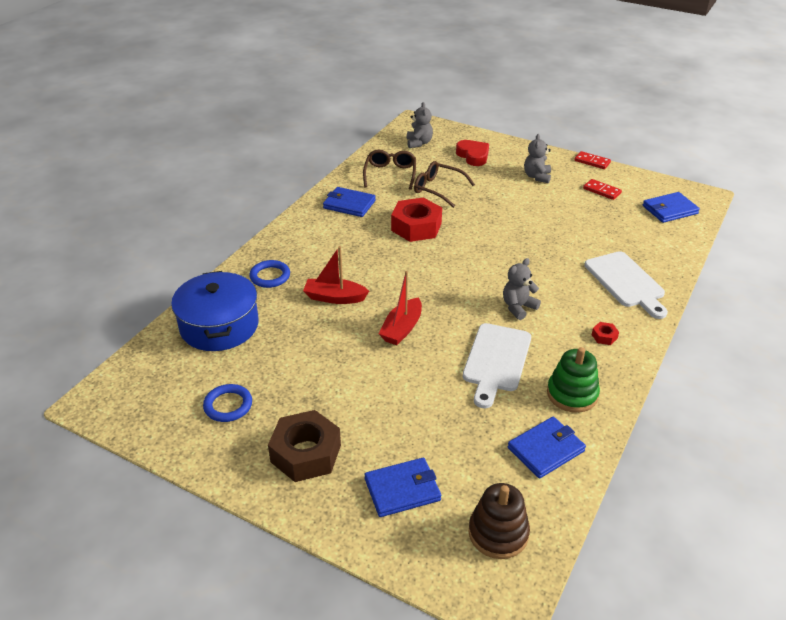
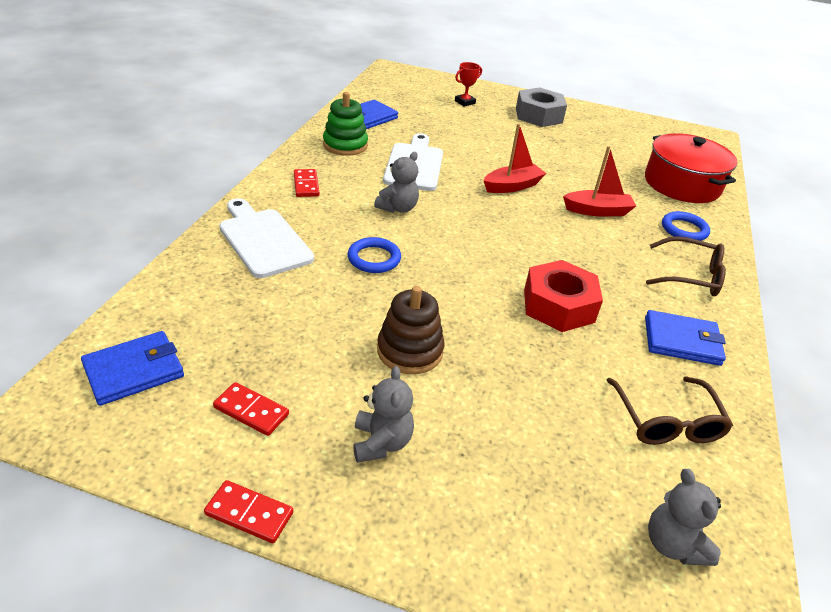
camera: 165 degrees right, 0 degrees up
(219, 326) = (682, 184): blue pot -> red pot
(228, 405) = (615, 136): blue ring -> blue ring (374, 258)
(306, 453) = (538, 115): brown nut -> grey nut
(402, 329) = (512, 186): red boat -> red boat turned 45 degrees clockwise
(402, 489) = (465, 102): blue wallet -> red trophy
(438, 189) = (562, 388): brown glasses -> brown glasses (691, 276)
(473, 156) = (530, 504): red heart -> none
(498, 533) = (399, 88): brown stacking toy -> brown stacking toy (410, 351)
(604, 336) = (306, 185): red nut -> red domino

